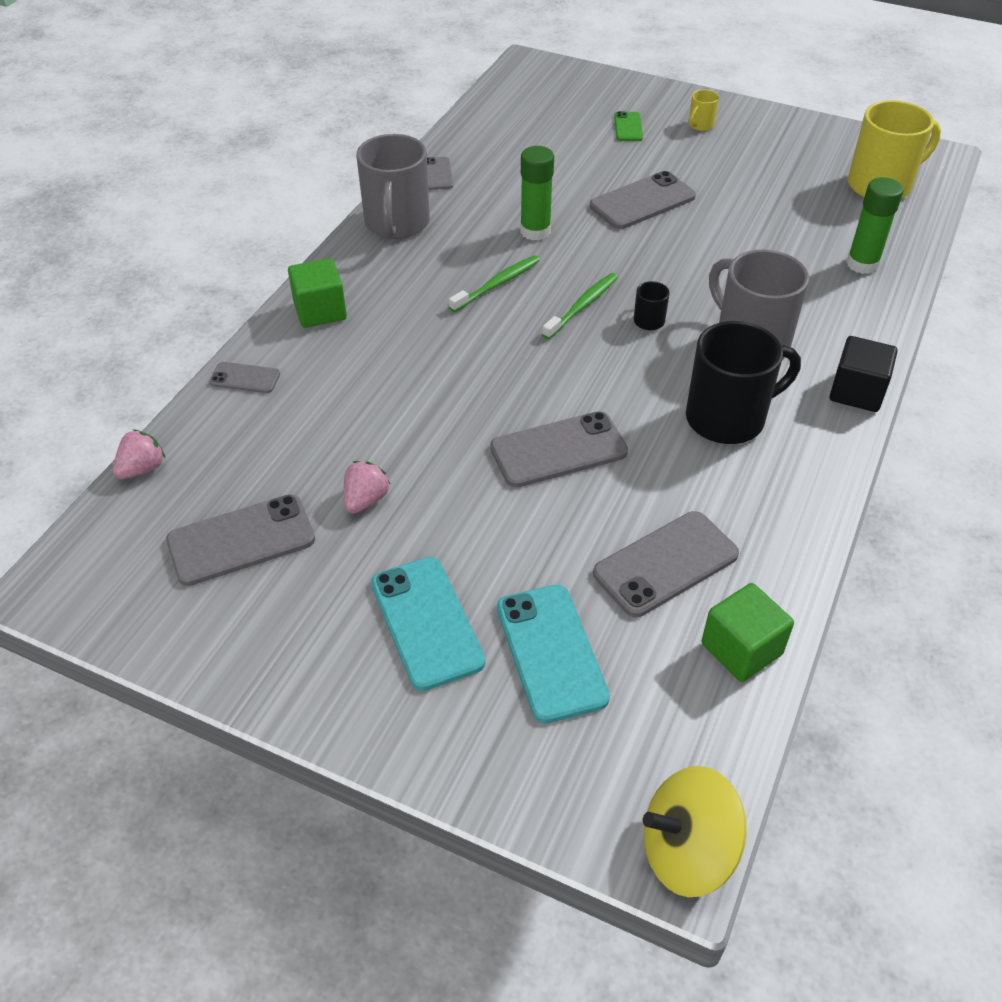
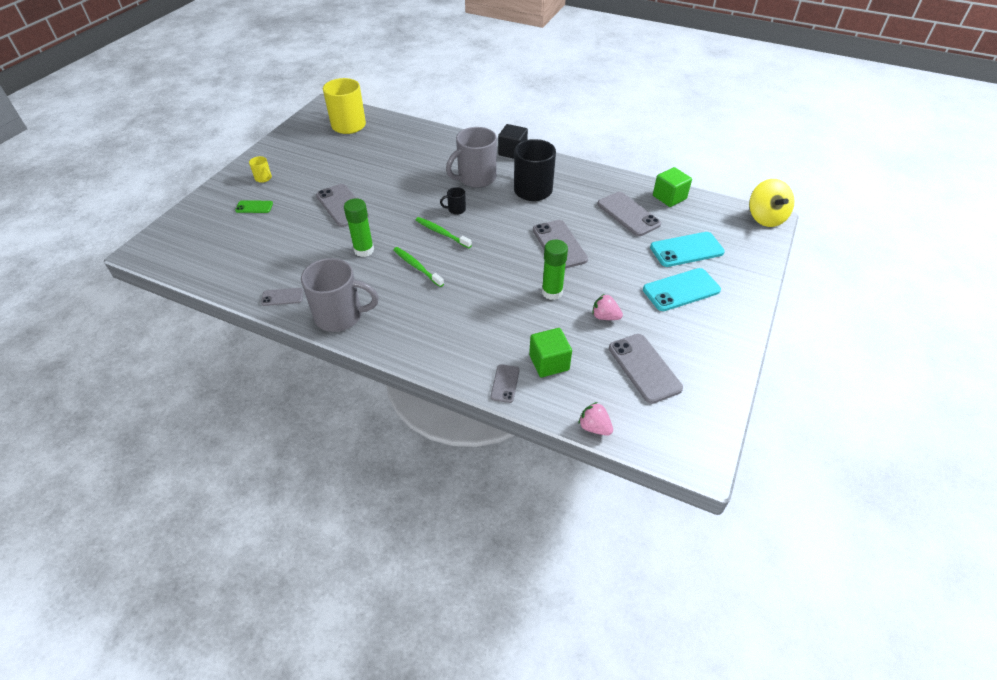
camera: 90 degrees left, 0 degrees up
(320, 311) = (436, 350): green cube -> green cube (549, 362)
(862, 264) = (416, 139): green glue stick -> green glue stick (552, 292)

